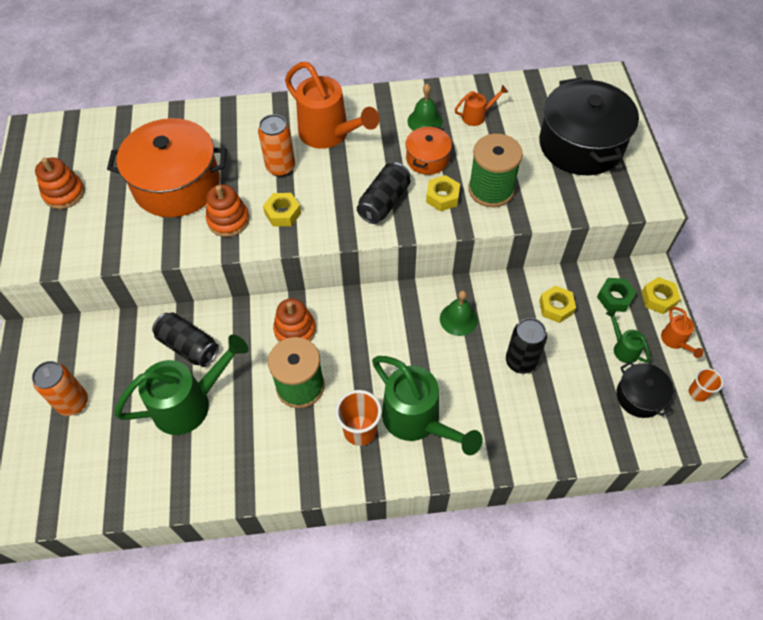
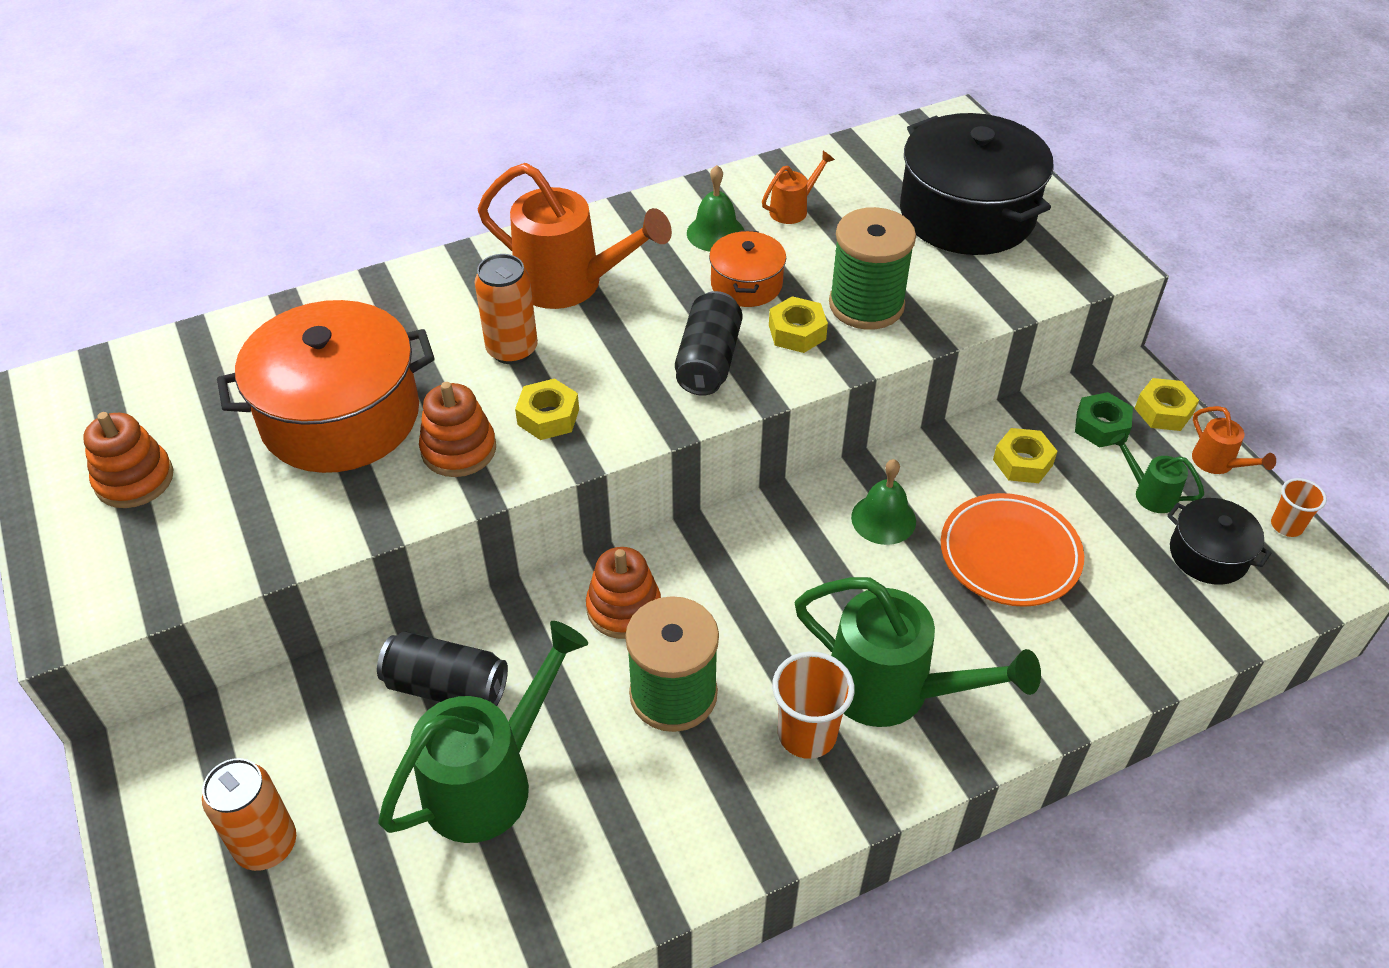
camera: 20 degrees left, 10 degrees down
(520, 361) = (1009, 555): black can -> orange plate

